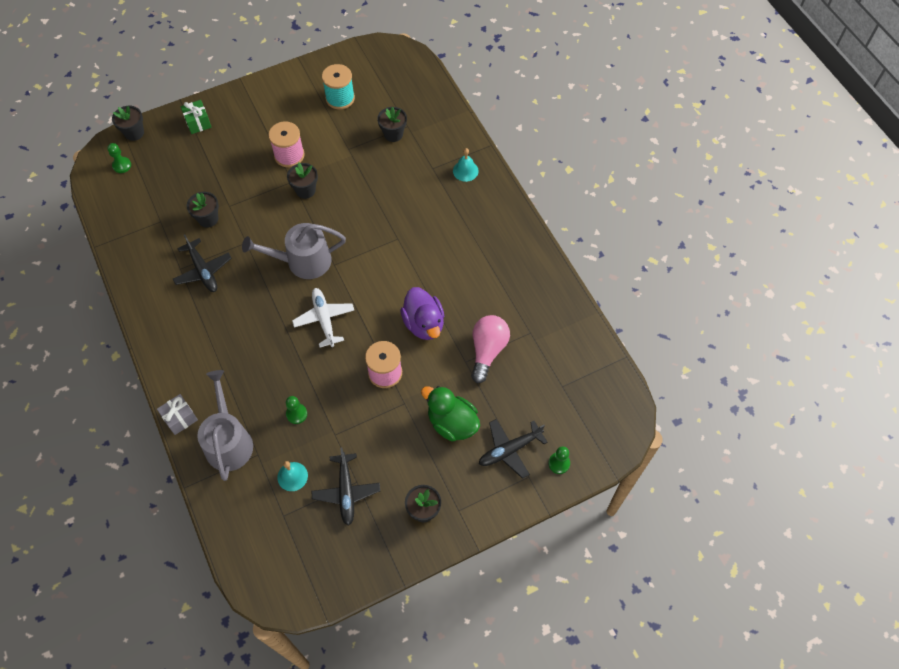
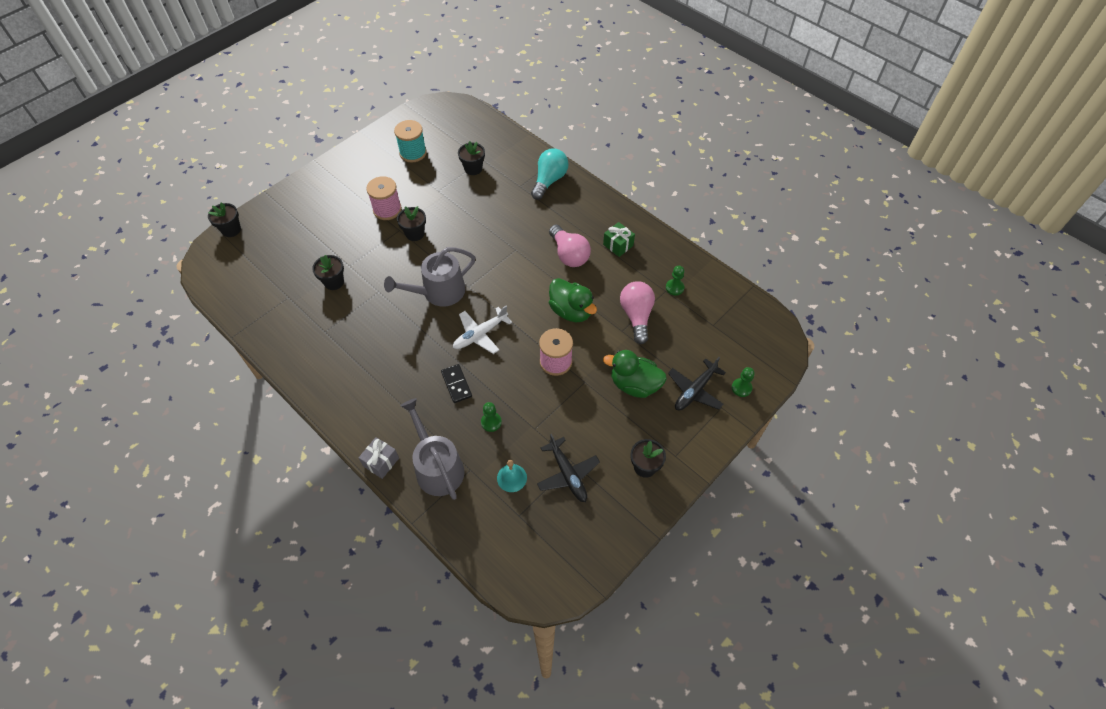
camera: 20 degrees left, 5 degrees down
(122, 165) = (230, 260): green pawn -> green pawn (674, 288)
(198, 123) = (290, 205): green gift -> green gift (618, 245)
(203, 270) = (348, 327): black plane -> none
(280, 364) = (456, 384): none -> black domino
(324, 319) = (480, 334): white plane -> white plane turned 90 degrees counterclockwise
(424, 323) = (571, 311): purple duck -> green duck
(449, 261) = (569, 254): none -> pink light bulb
(465, 171) = (549, 180): turquoise bell -> turquoise light bulb

